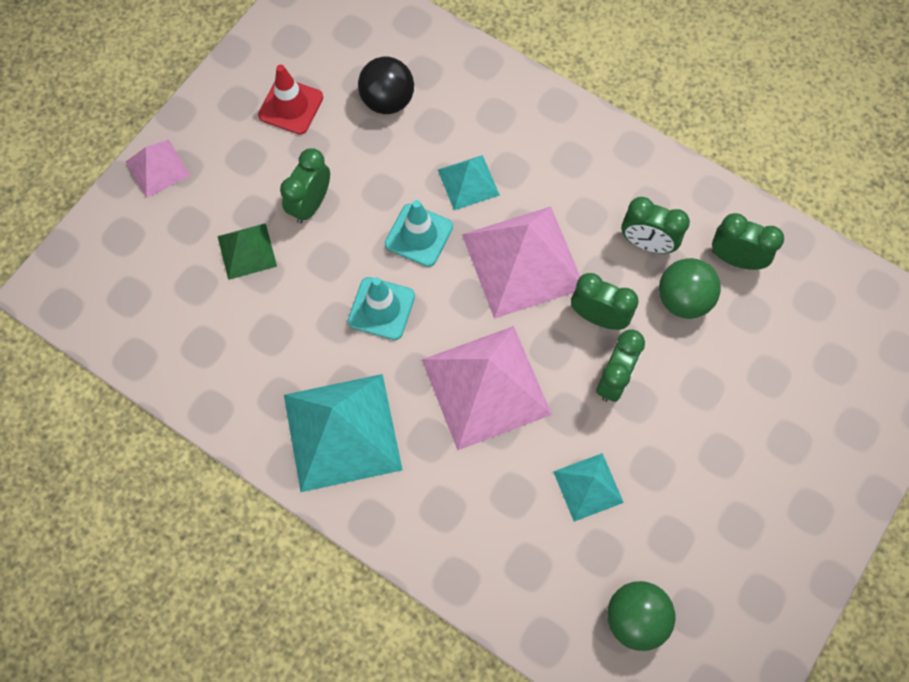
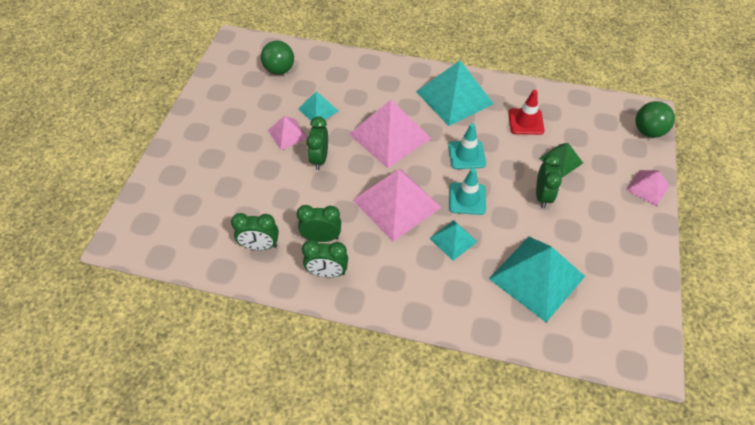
camera: 160 degrees right, 15 degrees down
(291, 106) = (598, 252): red traffic cone -> red traffic cone (526, 122)
(387, 101) = (537, 277): black ball -> turquoise pyramid
(598, 317) = (339, 187): green clock -> green clock (327, 272)
(654, 450) = (287, 134): none -> pink pyramid
(683, 299) = (289, 212): green ball -> green ball (648, 131)

